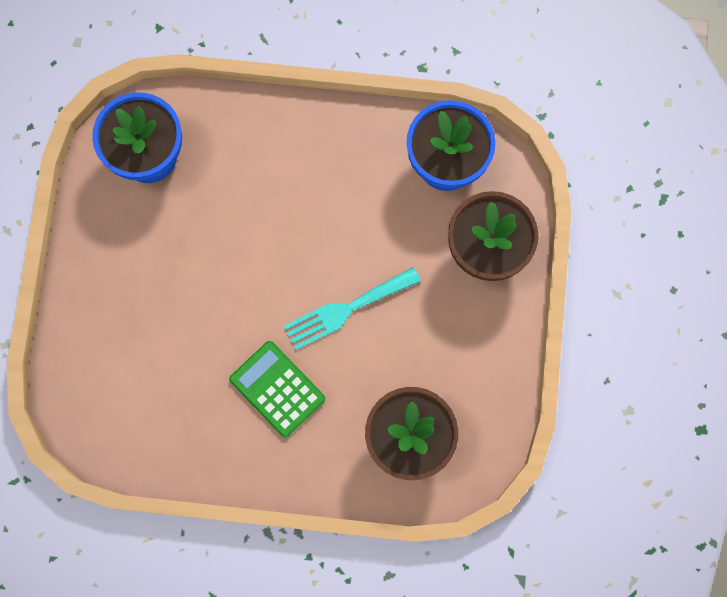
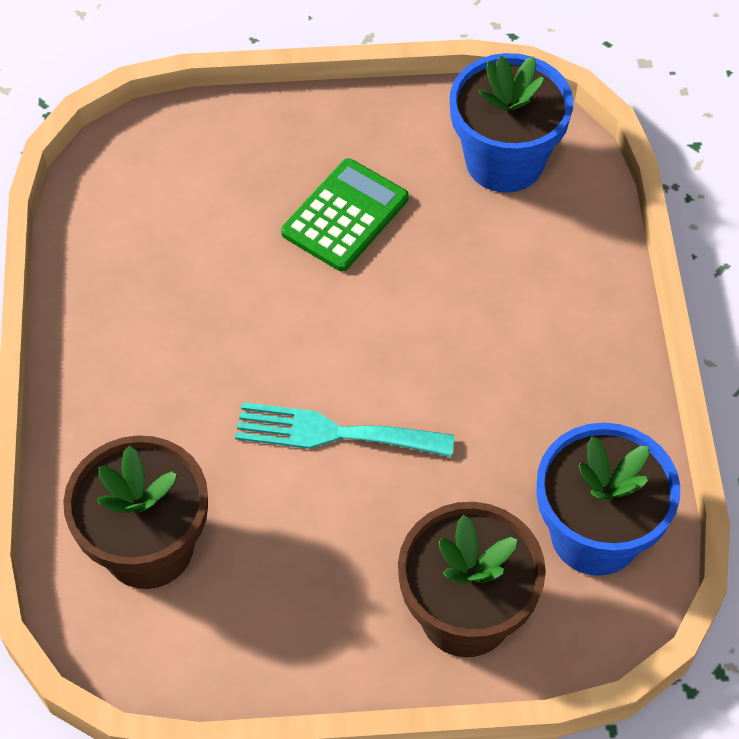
camera: 80 degrees right, 20 degrees down
(277, 389) = (201, 364): green calculator -> green calculator (345, 216)
(346, 309) = (333, 433): turquoise fork -> turquoise fork turned 45 degrees counterclockwise

